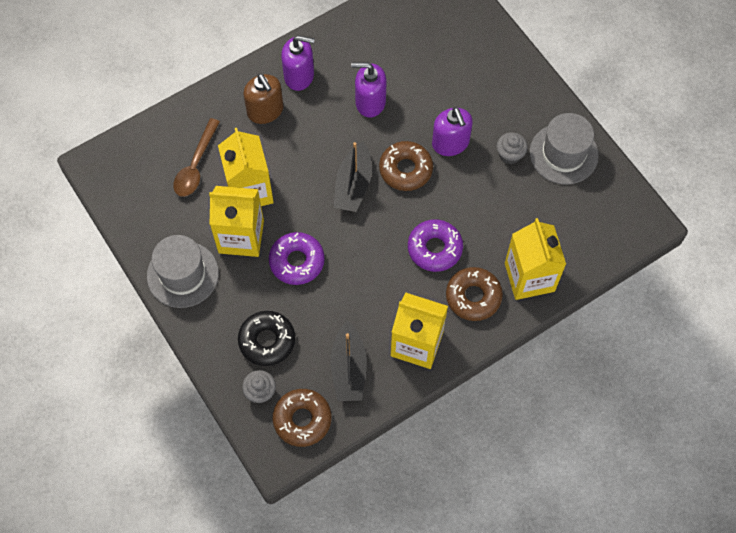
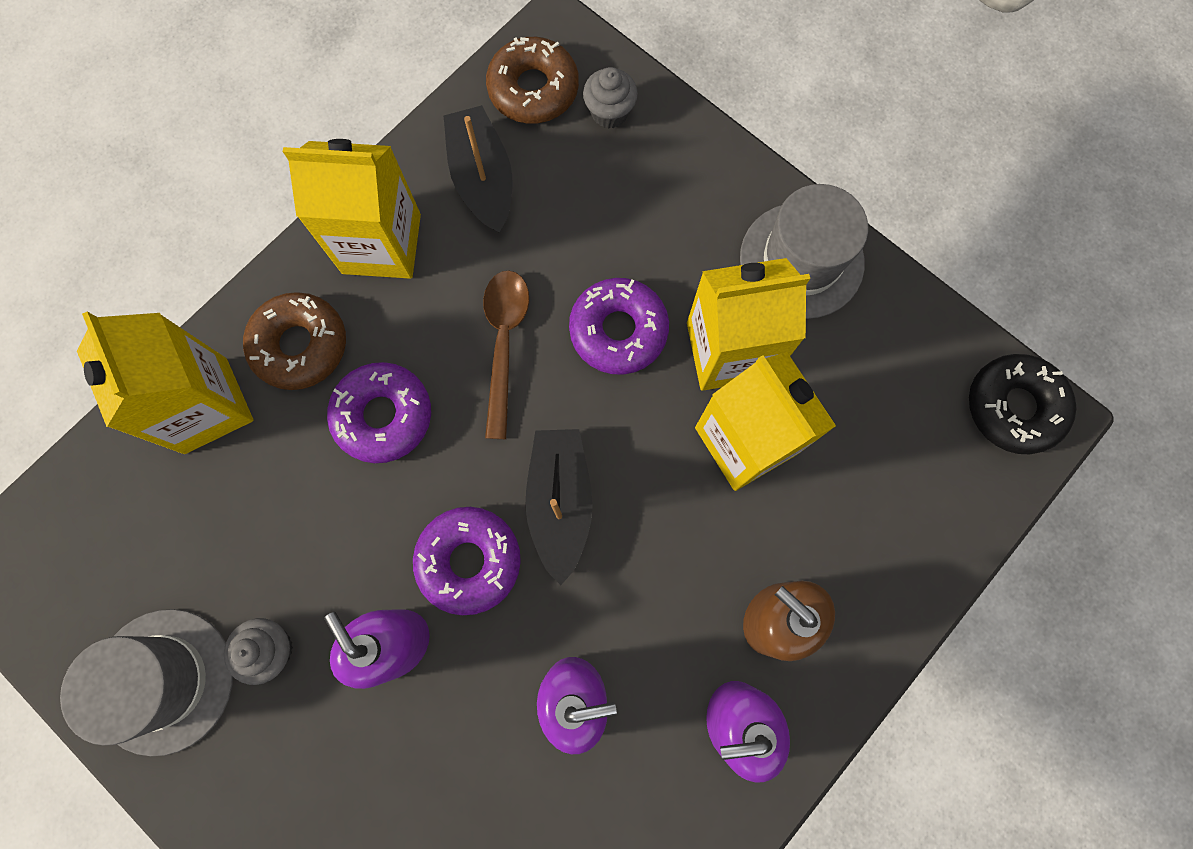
camera: 165 degrees right, 10 degrees up
(196, 165) = (862, 465): brown spoon -> brown spoon (504, 343)
(267, 341) = (625, 189): black donut -> black donut (1013, 407)
(405, 169) = (469, 561): brown donut -> purple donut

